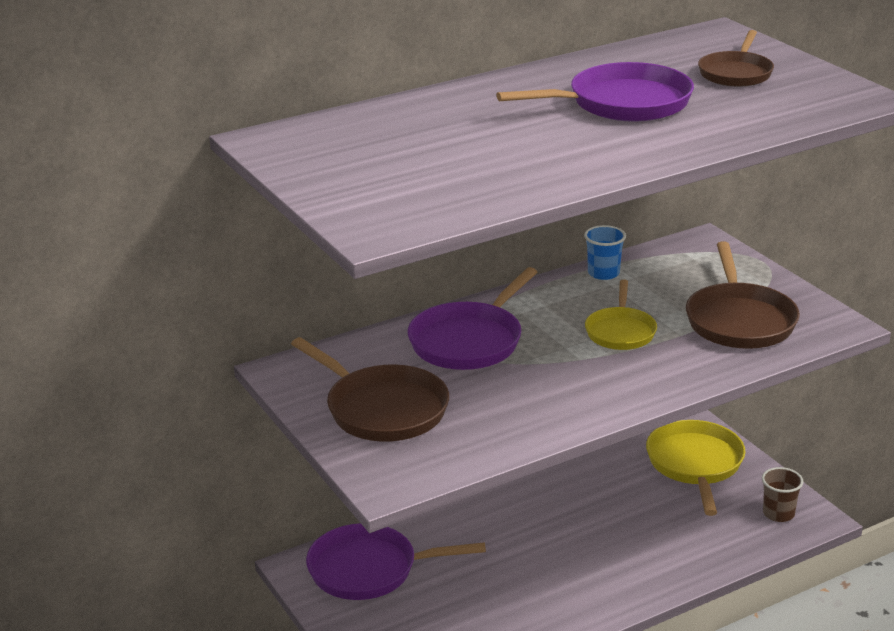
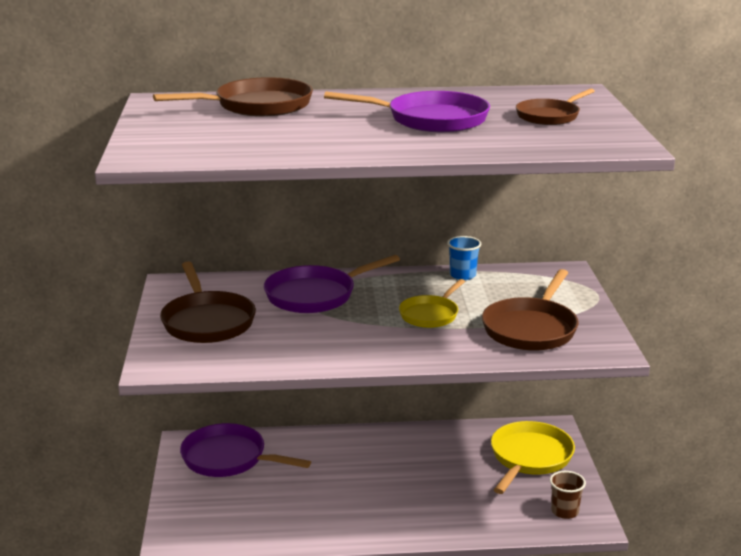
camera: 25 degrees right, 5 degrees down
(400, 124) = (257, 106): none -> brown pan

